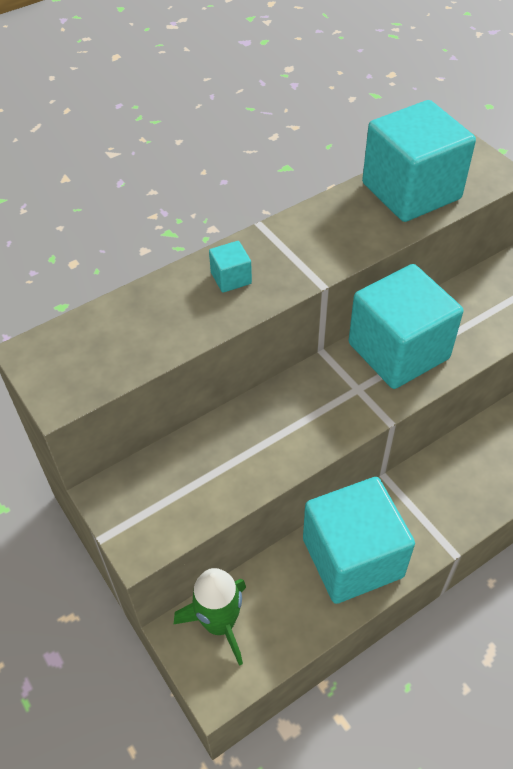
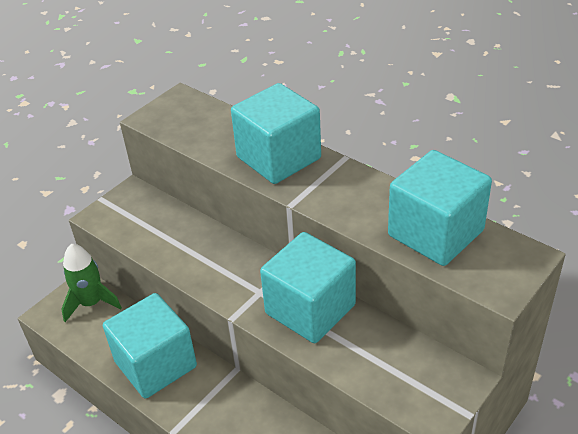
camera: 75 degrees right, 10 degrees down
(231, 278) = (278, 158): turquoise cube -> turquoise cube, size x2.47

